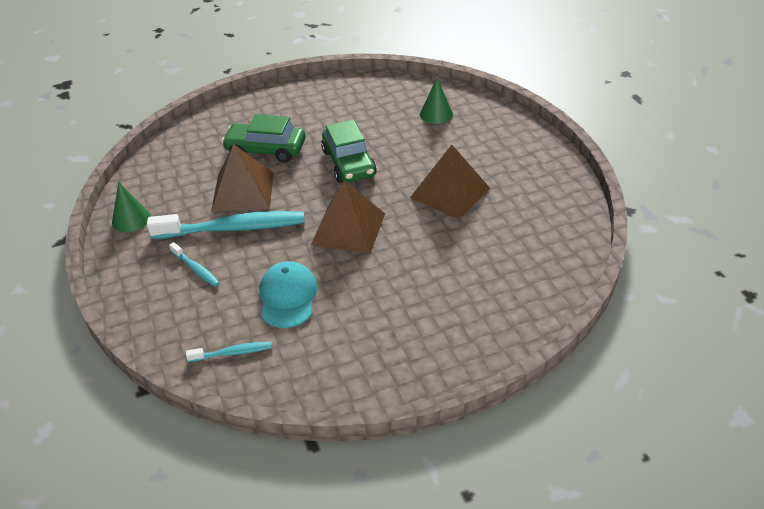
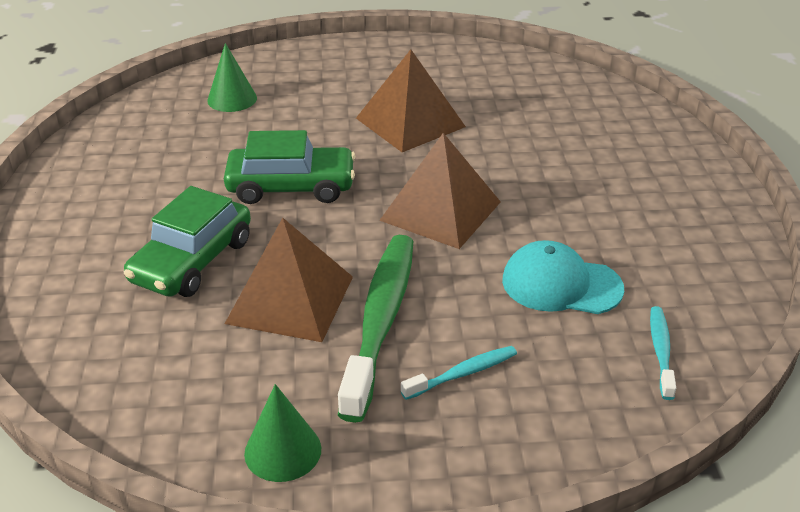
camera: 75 degrees left, 5 degrees down
(233, 228) = (381, 320): turquoise toothbrush -> green toothbrush

